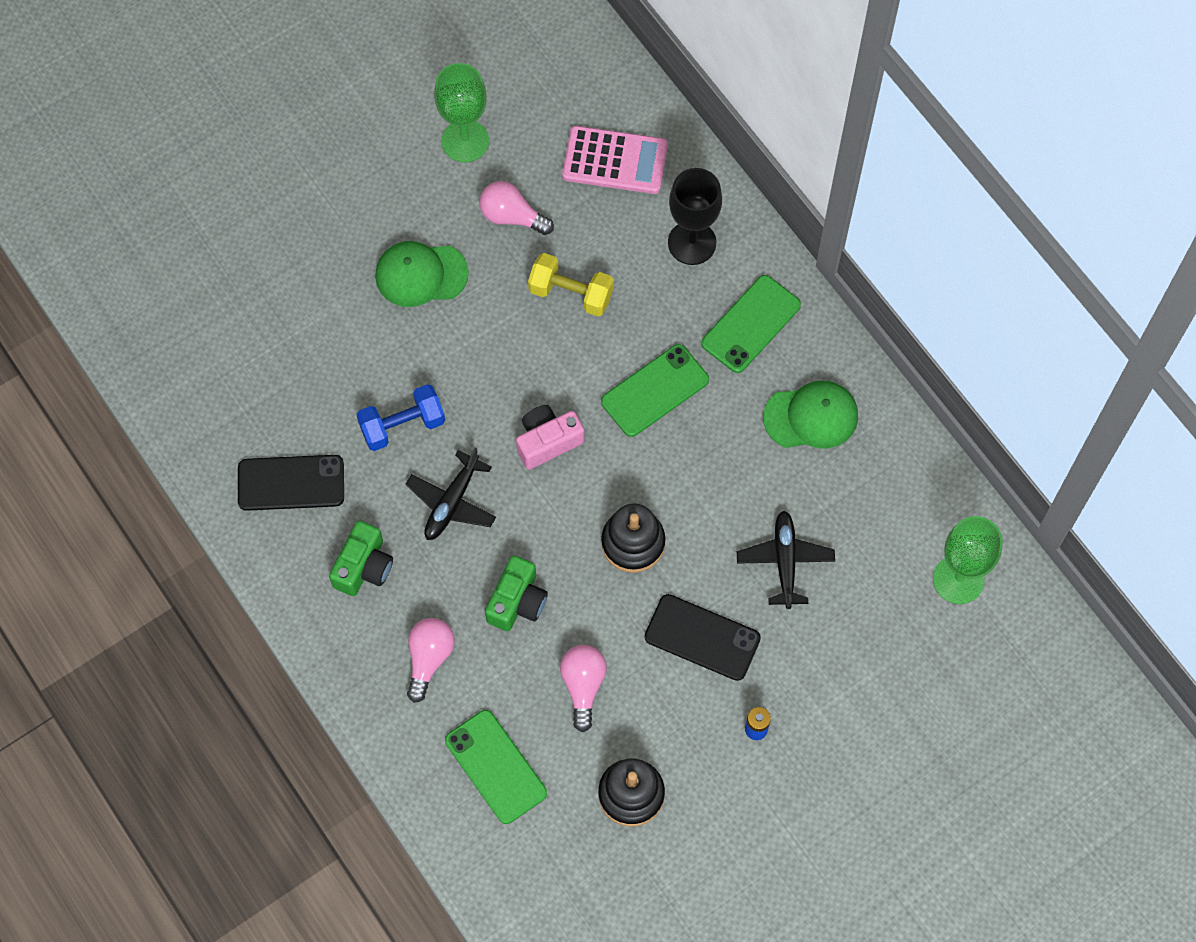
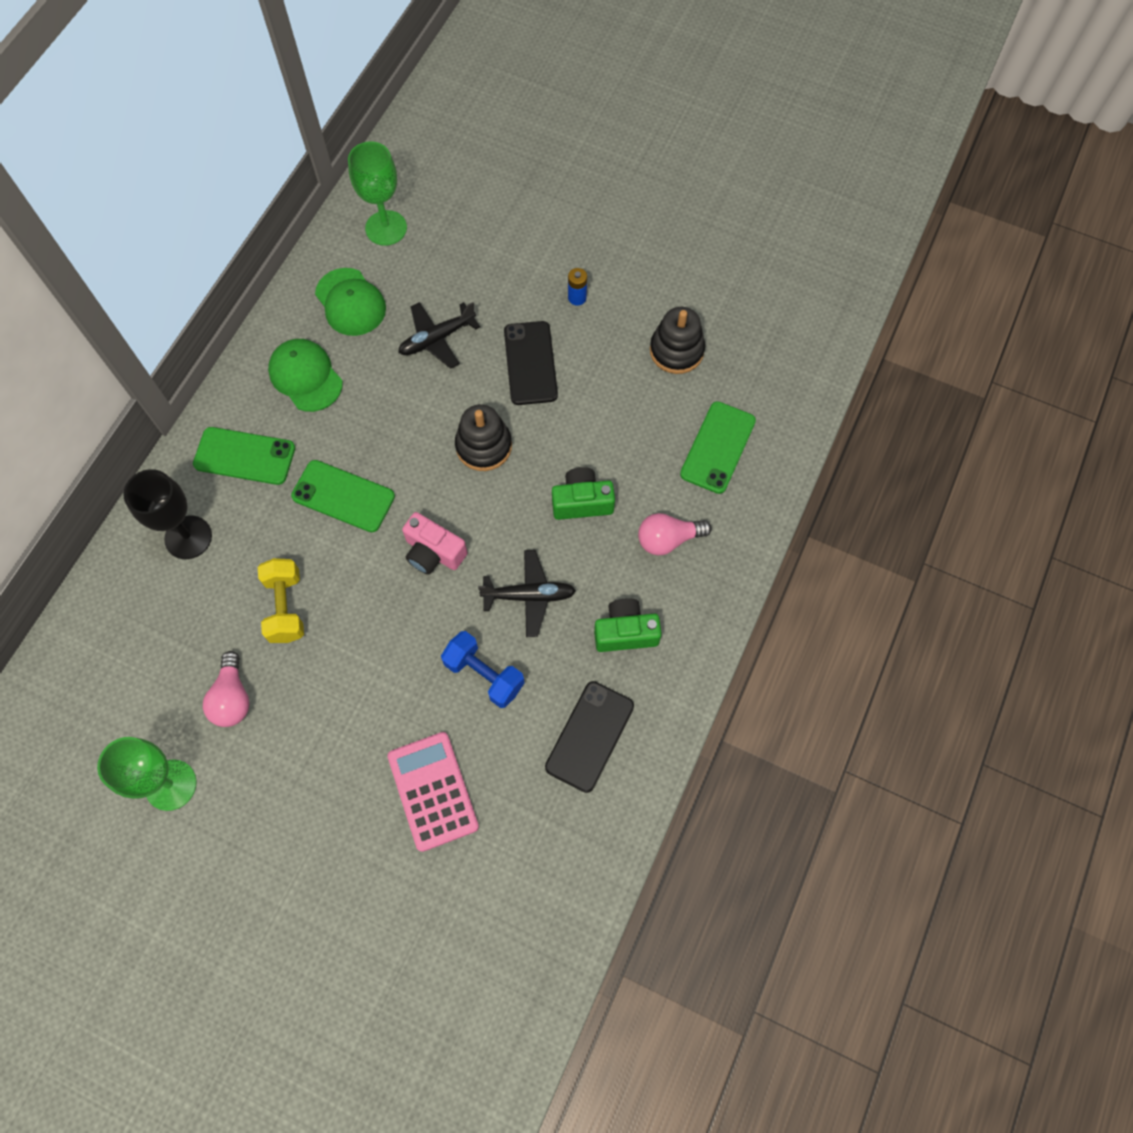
camera: 120 degrees left, 0 degrees up
(291, 483) = (589, 736): black phone -> black phone turned 60 degrees clockwise
(421, 274) = (331, 744): green cap -> green cap (350, 302)
(583, 686) = (618, 422): pink light bulb -> none
(615, 161) = (133, 641): pink calculator -> pink calculator (433, 791)

